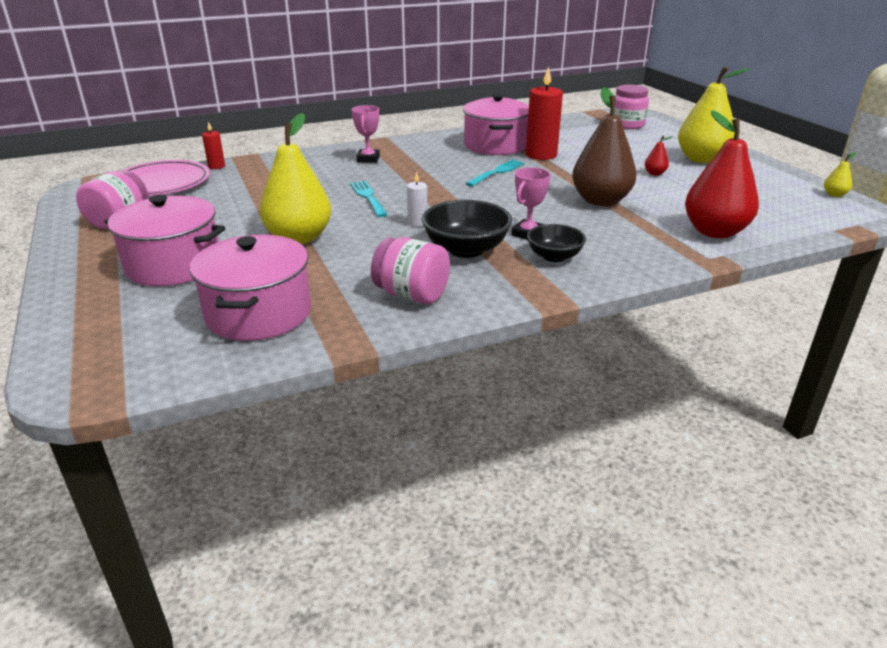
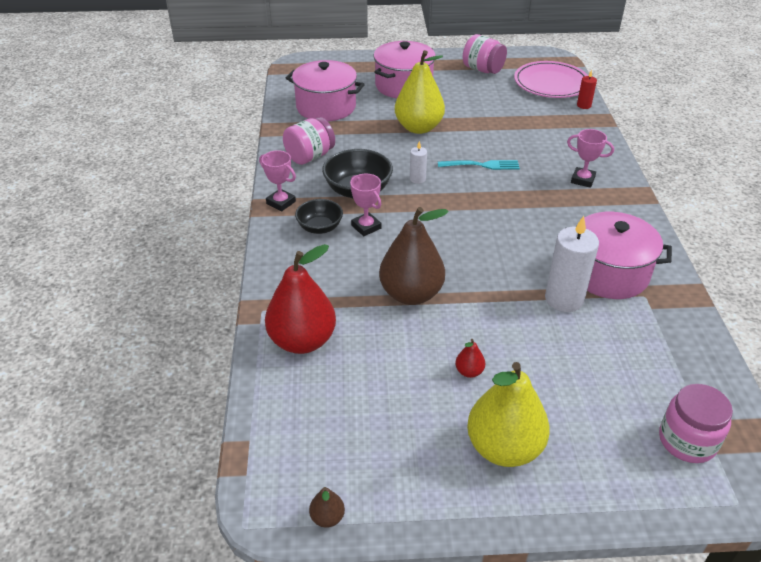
camera: 110 degrees right, 10 degrees up
(496, 172) = (516, 249): turquoise fork -> none
(531, 290) = (281, 202): none -> pink trophy
(541, 155) = (564, 299): red candle -> white candle
(834, 195) = (327, 517): yellow pear -> brown pear

